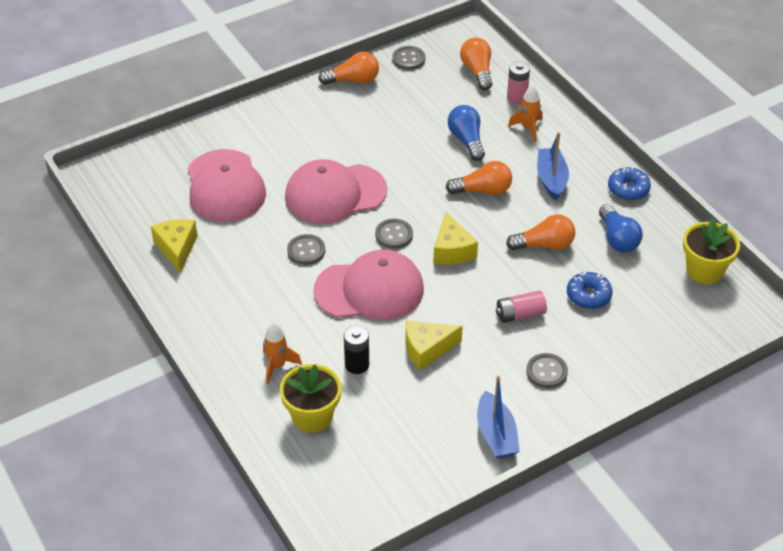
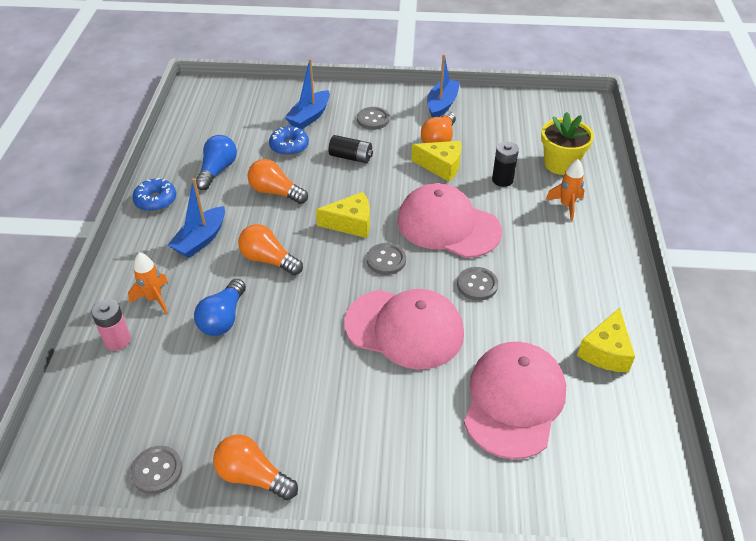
camera: 145 degrees left, 0 degrees up
(452, 250) = (351, 223): yellow cheese -> yellow cheese turned 60 degrees clockwise
(477, 71) = (110, 400): orange light bulb -> orange light bulb (439, 140)
(520, 314) = (351, 157): pink battery -> black battery
(611, 340) = (309, 116): none -> blue boat
(704, 270) = (192, 125): yellow flower pot -> none

